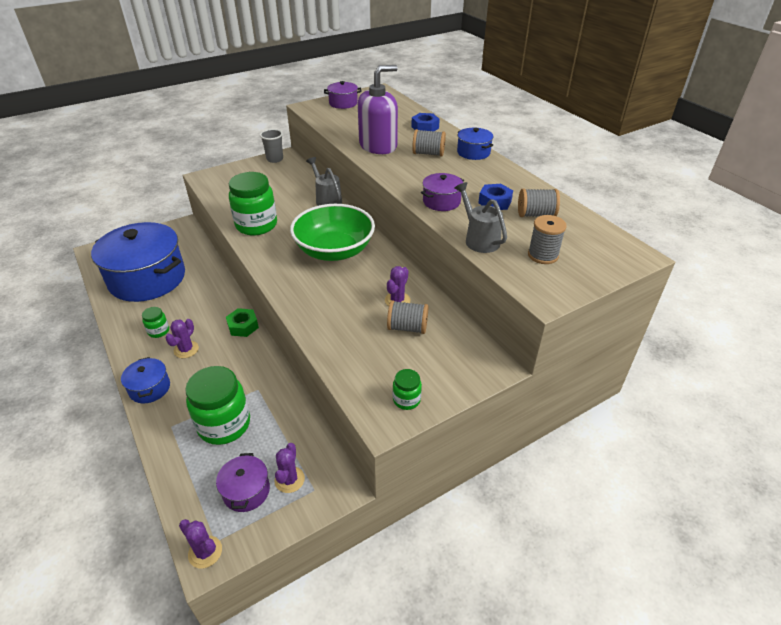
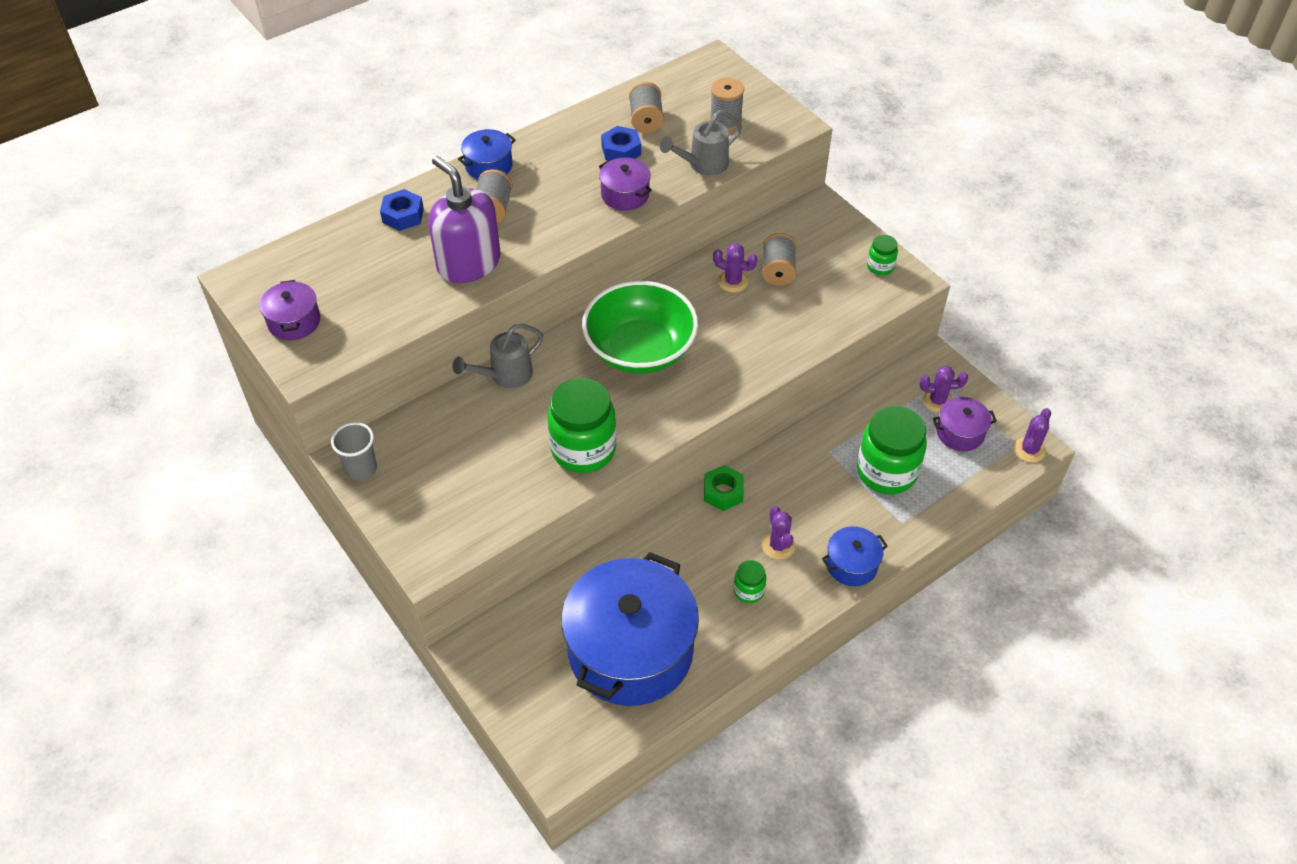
camera: 95 degrees left, 10 degrees up
(186, 349) = (778, 545): purple cactus -> purple cactus turned 60 degrees clockwise

